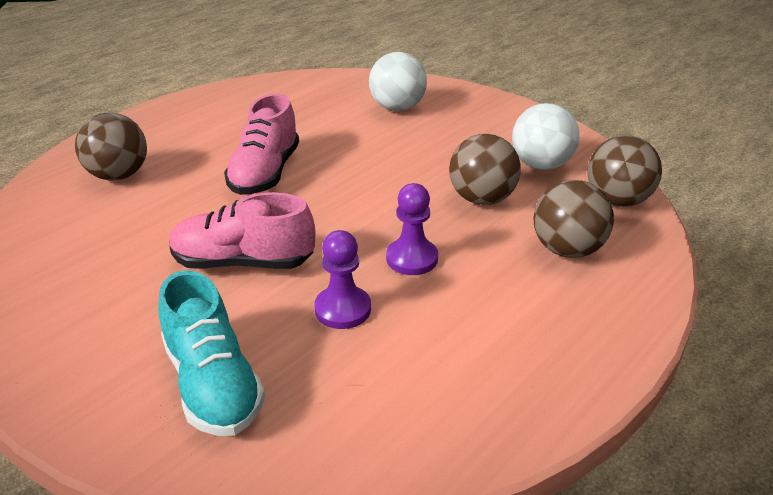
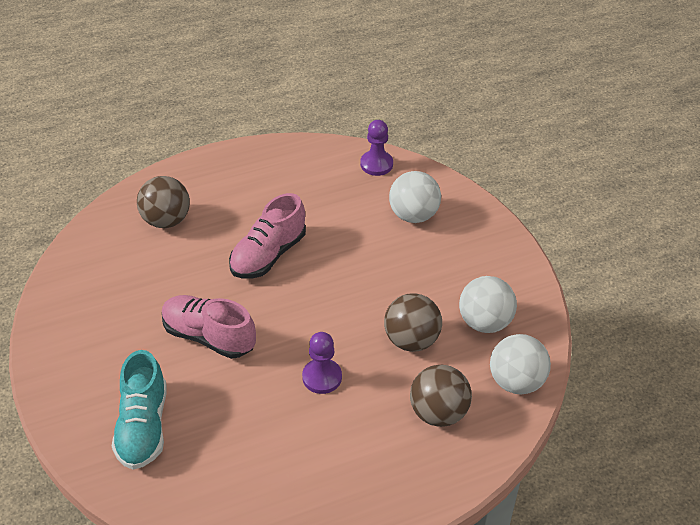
camera: 25 degrees right, 10 degrees up
(343, 309) = (250, 402): purple pawn -> purple pawn (376, 164)
(617, 200) = (516, 381): brown ball -> white ball

